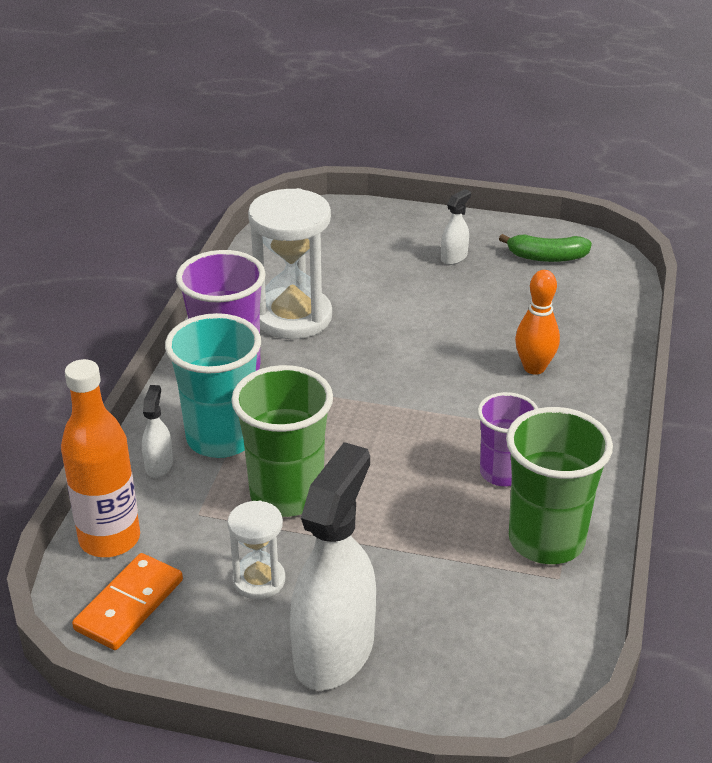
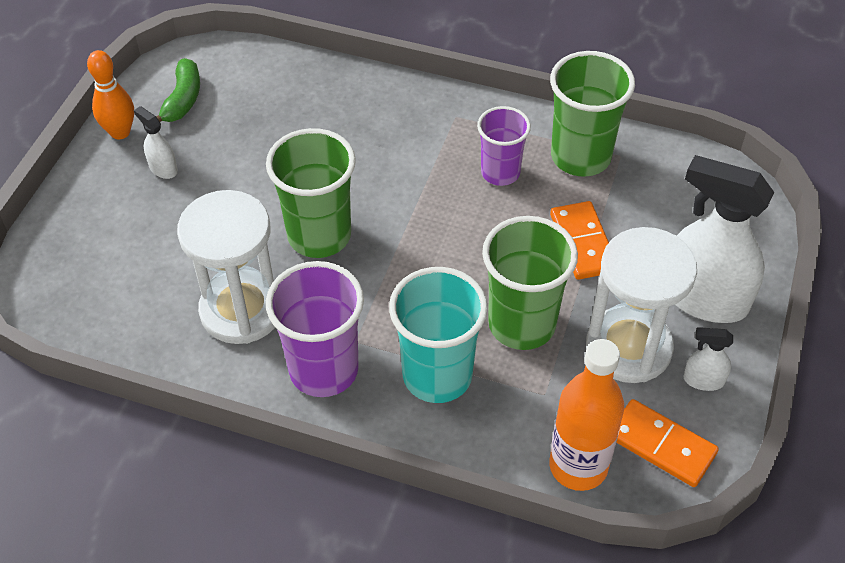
camera: 85 degrees left, 15 degrees up
(159, 465) = (473, 428): white spray bottle -> white spray bottle (703, 380)
(259, 580) = (628, 347): white hourglass -> white hourglass, size x1.88
(387, 353) = (319, 235): none -> green cup
(407, 542) = (582, 243): none -> orange domino
(534, 368) = (359, 133): orange bowling pin -> orange bowling pin (120, 132)

